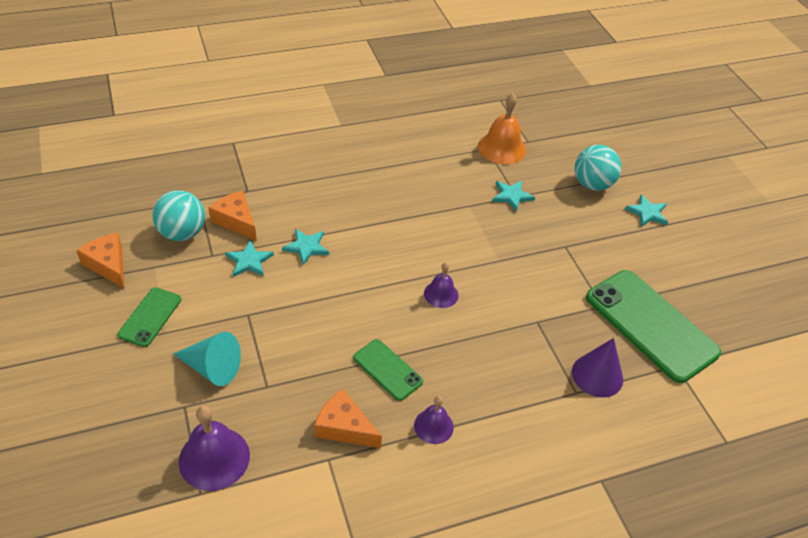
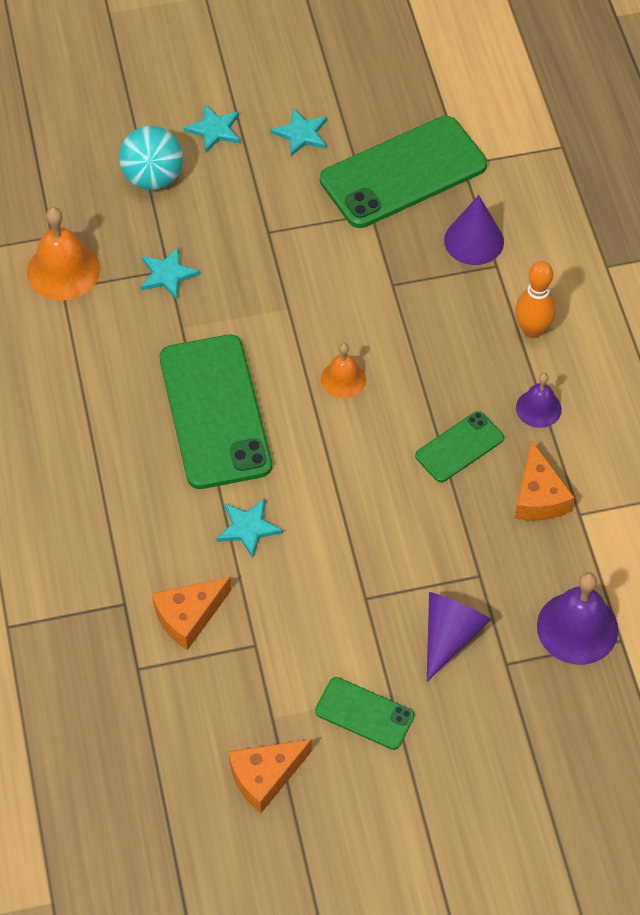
camera: 80 degrees left, 10 degrees up
(182, 233) = (208, 685): turquoise ball -> none
(212, 368) = (450, 636): turquoise cone -> purple cone
(249, 261) = (270, 598): turquoise star -> turquoise star (301, 134)
(344, 427) = (539, 496): orange cheese -> orange cheese turned 45 degrees counterclockwise
(401, 225) = (214, 412): none -> green phone
(441, 294) = (343, 379): purple bell -> orange bell
(515, 420) = (532, 330): none -> orange bowling pin

